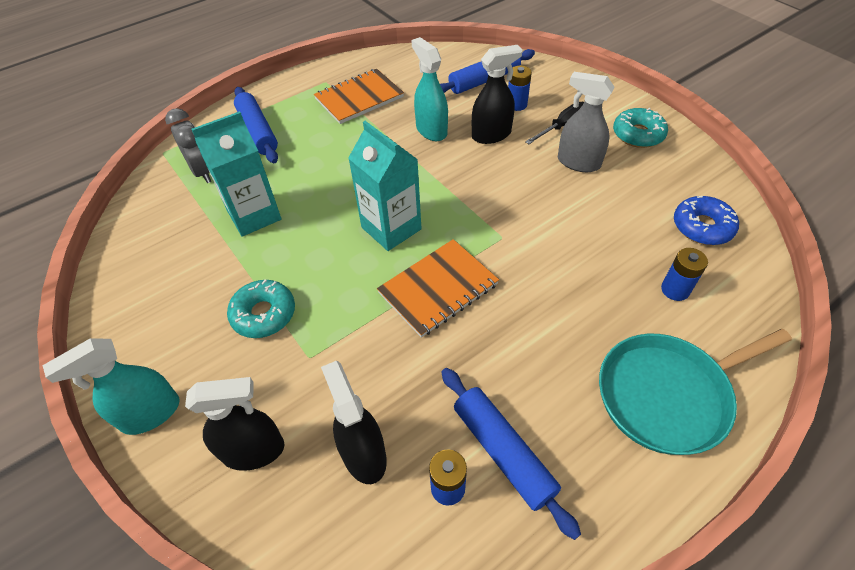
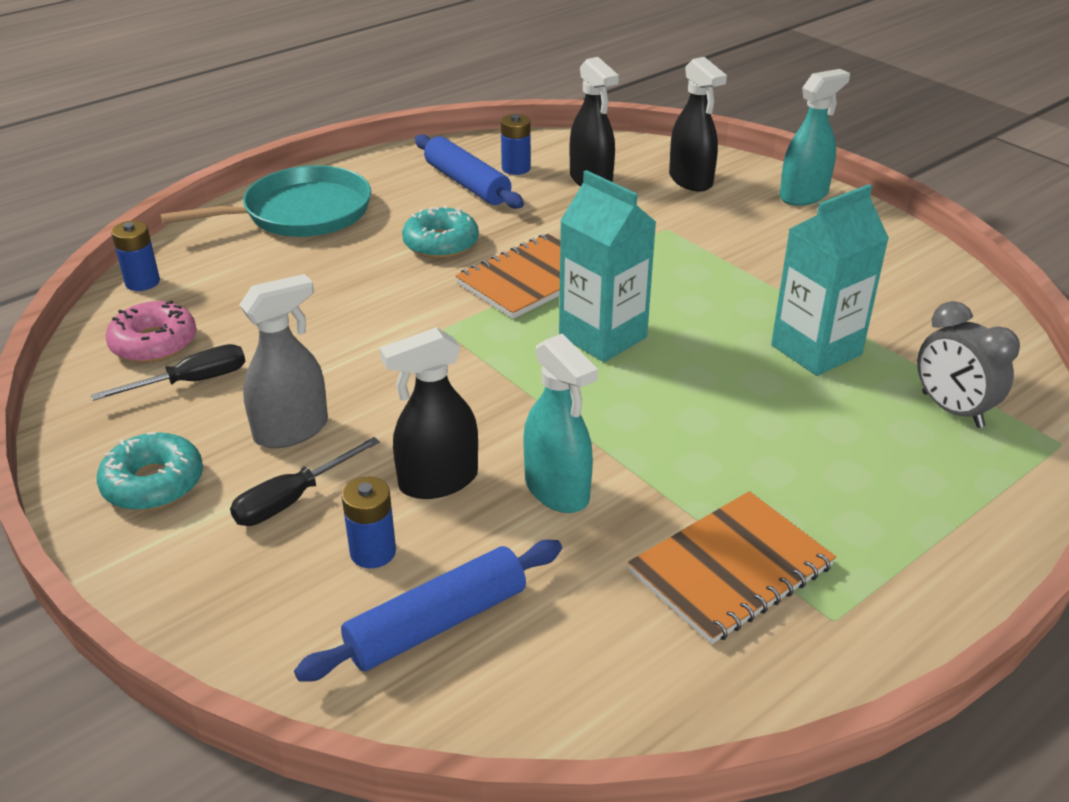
camera: 175 degrees right, 15 degrees down
(254, 450) = (691, 180): black spray bottle -> black spray bottle turned 105 degrees counterclockwise
(258, 131) = (909, 485): blue rolling pin -> none
(264, 314) = (735, 256): turquoise donut -> turquoise donut (441, 243)
(578, 162) = (292, 430): grey spray bottle -> grey spray bottle turned 60 degrees counterclockwise
(656, 195) = (191, 382): none -> black screwdriver
(675, 290) = (240, 282): blue battery -> blue battery (142, 282)
(702, 227) = (154, 343): blue donut -> pink donut

